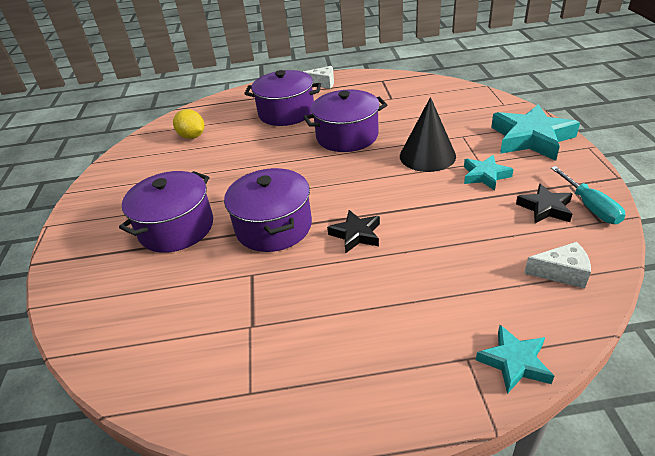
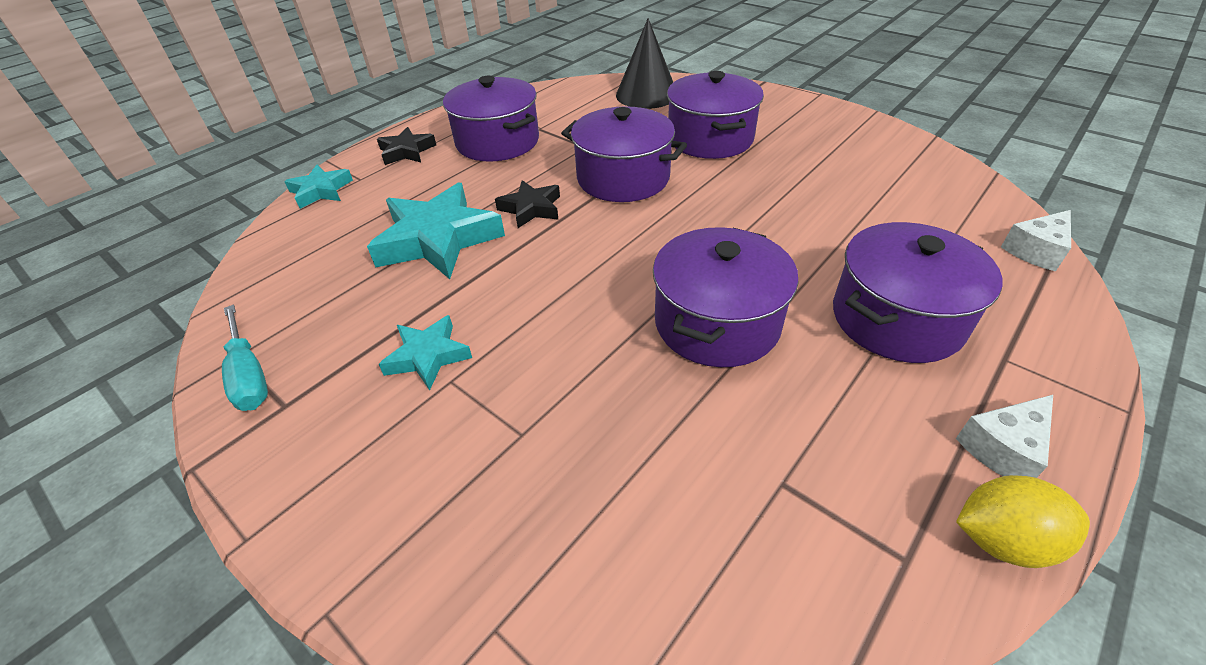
camera: 135 degrees right, 5 degrees up
(192, 136) = (921, 209): yellow lemon -> yellow lemon (1002, 540)
(305, 329) = (497, 142): none -> purple pot
(427, 156) = (546, 350): black cone -> black cone (646, 95)
(531, 138) = (377, 501): turquoise star -> turquoise star (438, 239)
(545, 208) = (317, 341): black star -> black star (406, 151)
(561, 273) = (287, 269): white cheese -> white cheese (1036, 251)
(590, 206) = (249, 375): turquoise screwdriver -> turquoise screwdriver turned 150 degrees counterclockwise

